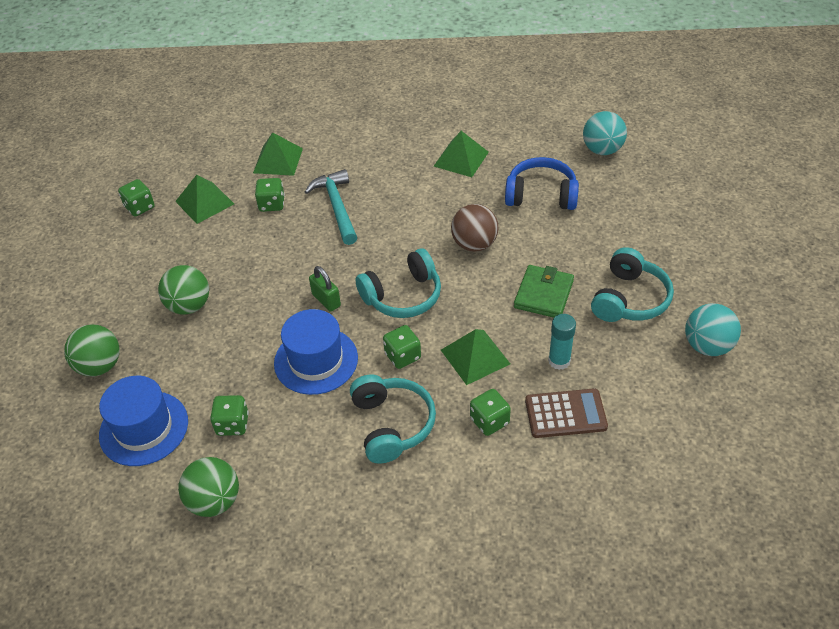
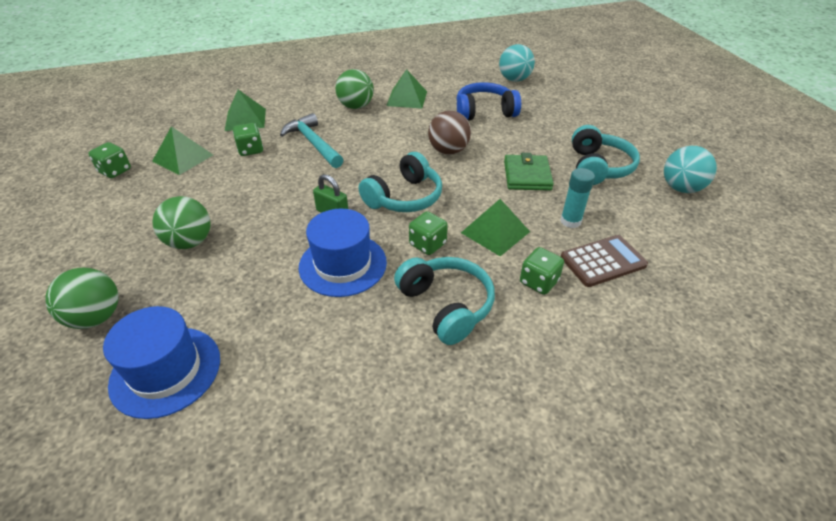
camera: 20 degrees left, 5 degrees down
(215, 501) = (278, 432): green ball -> green ball (356, 106)
(232, 424) = (273, 343): green dice -> none

